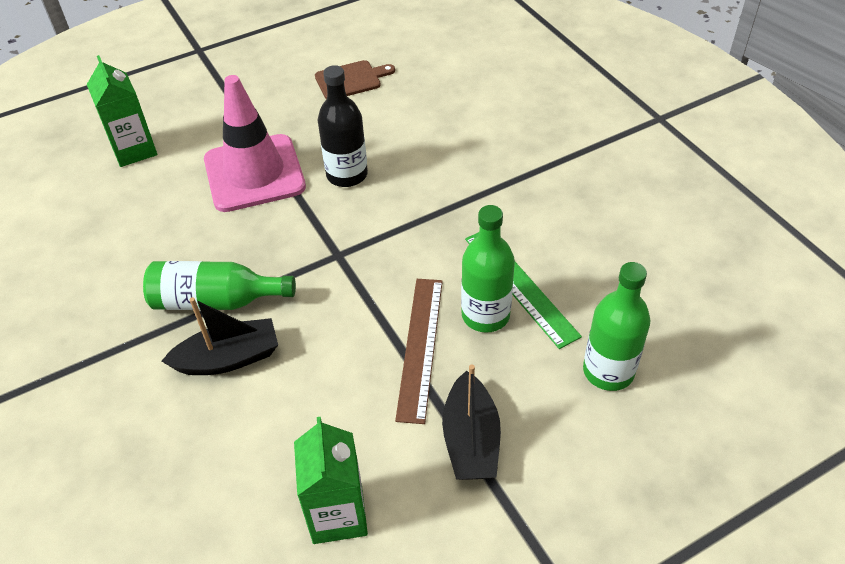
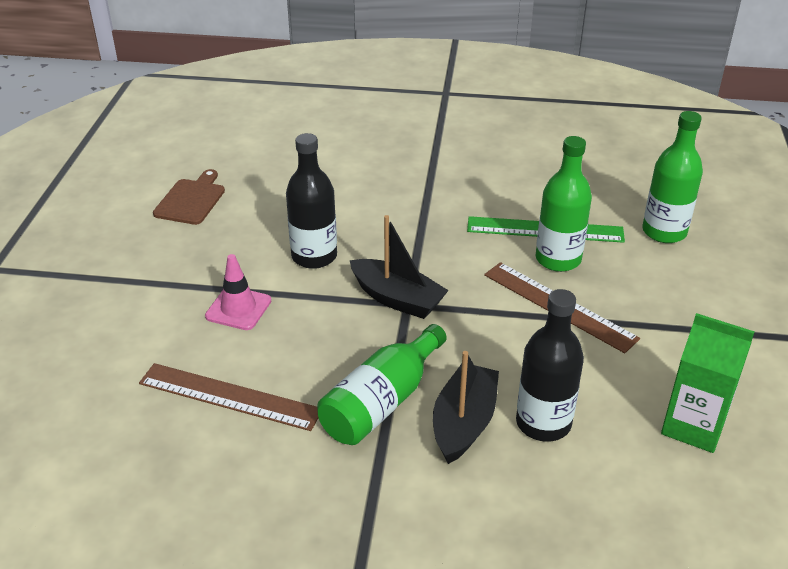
camera: 55 degrees left, 10 degrees down
(134, 150) = (87, 376): green carton -> none
(164, 222) = (229, 396): none -> brown ruler
(254, 173) = (238, 308): pink traffic cone -> pink traffic cone, size x0.50
(264, 407) = (543, 423): none -> black bottle
(471, 440) = (674, 323): black boat -> black boat (397, 299)

